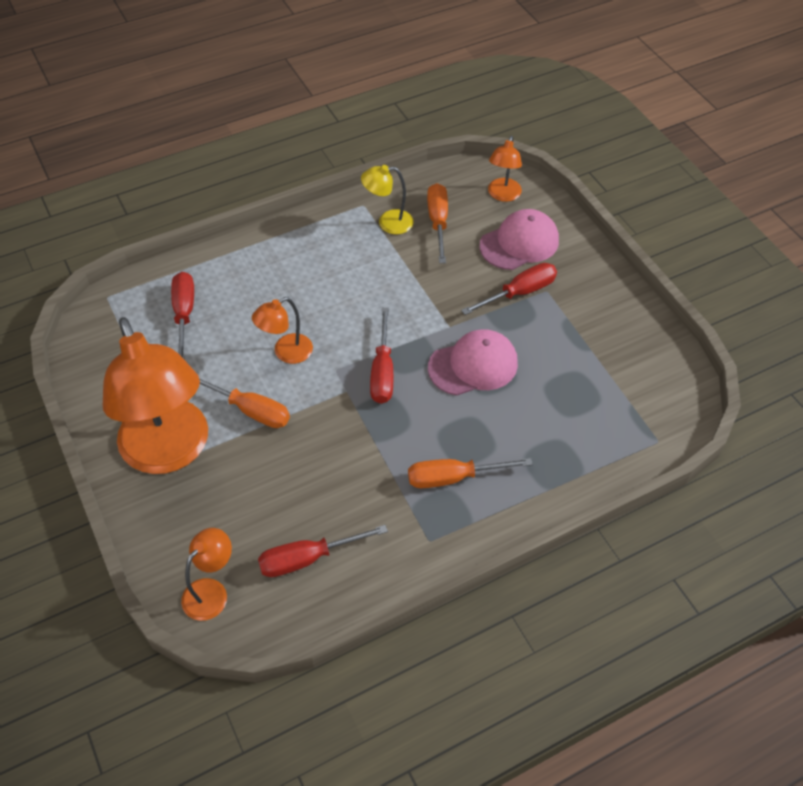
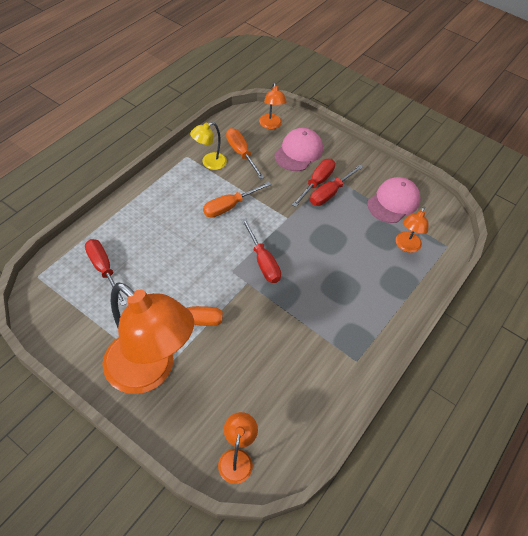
camera: 30 degrees left, 0 degrees up
(286, 353) = (192, 271): orange lamp -> orange lamp (406, 246)
(308, 558) = (288, 406): red screwdriver -> red screwdriver (330, 193)
(453, 477) = (347, 314): orange screwdriver -> orange screwdriver (229, 206)
(473, 365) = (316, 238): pink cap -> pink cap (393, 202)

